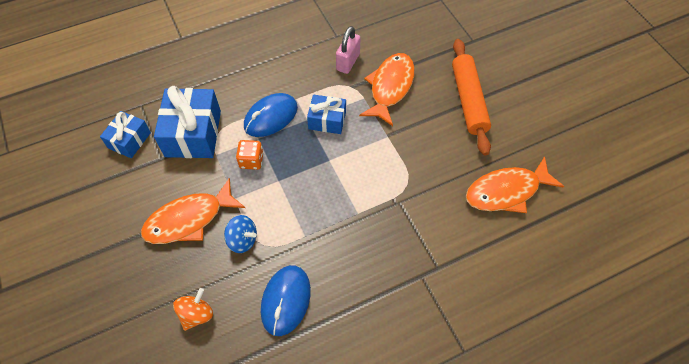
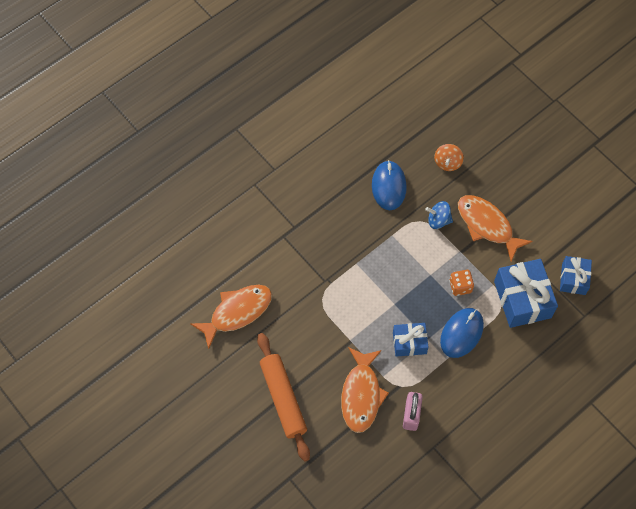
camera: 165 degrees right, 5 degrees up
(189, 219) = (487, 225): orange fish -> orange fish turned 90 degrees counterclockwise

